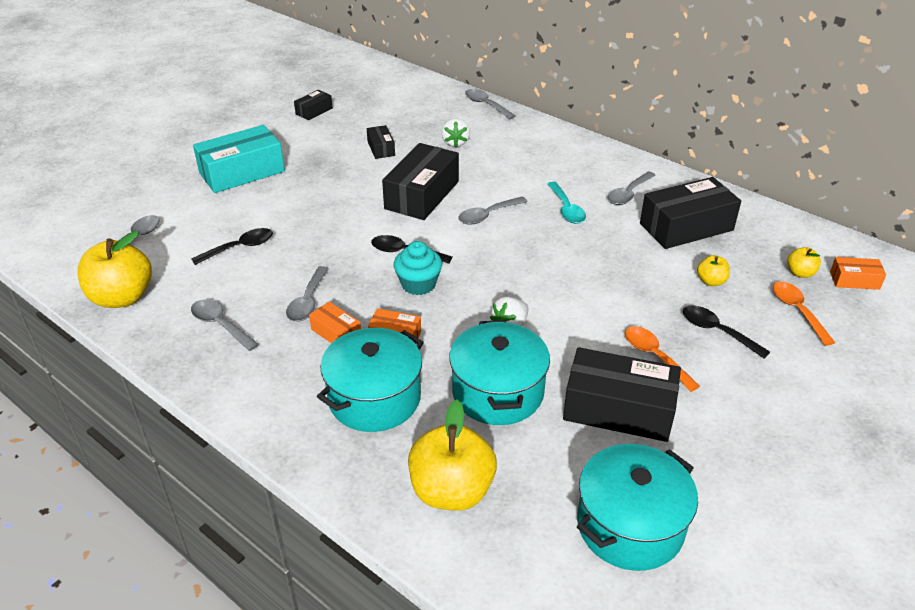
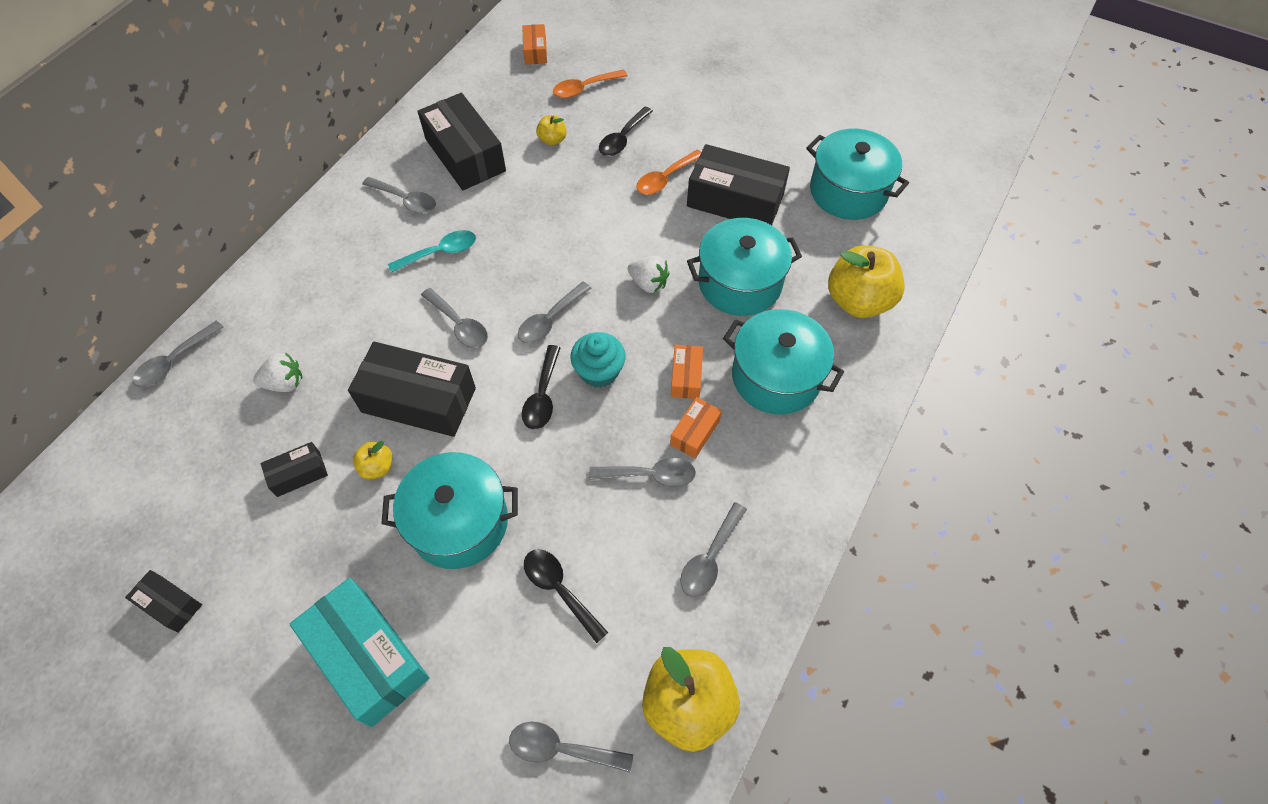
camera: 100 degrees left, 20 degrees up
(314, 208) = (459, 522): none -> turquoise pot
(481, 262) = (550, 320): none -> grey spoon
(618, 409) = (735, 200): black box -> black box turned 75 degrees counterclockwise
(800, 273) = (530, 82): yellow apple -> yellow apple (377, 467)

